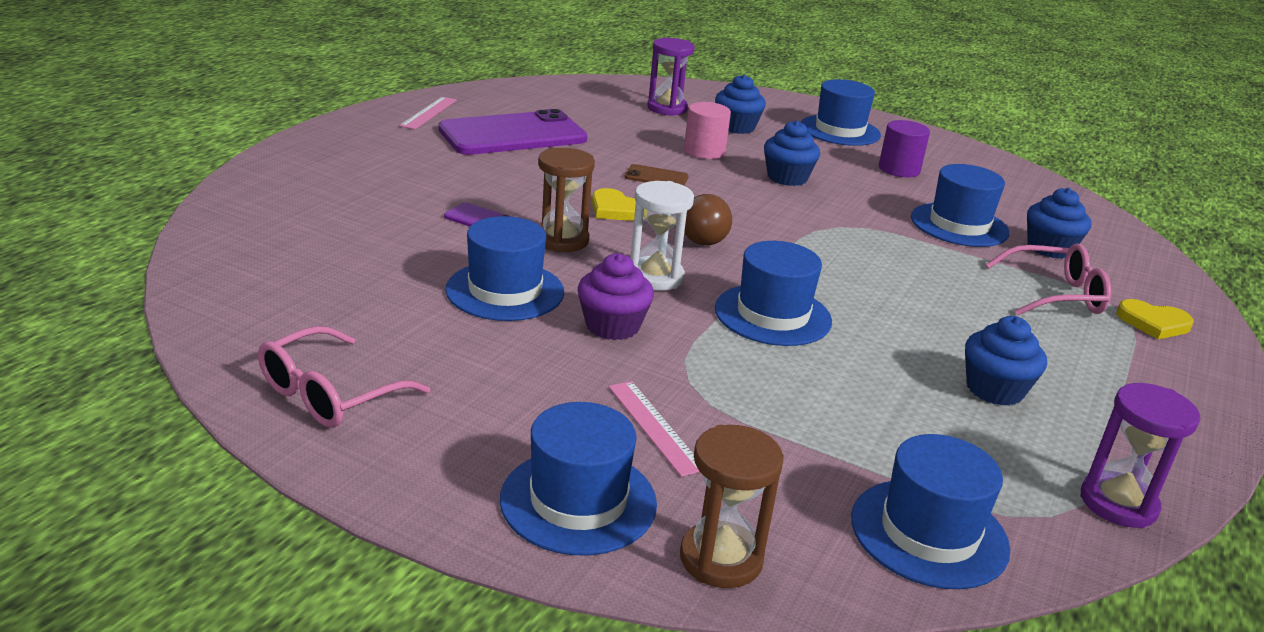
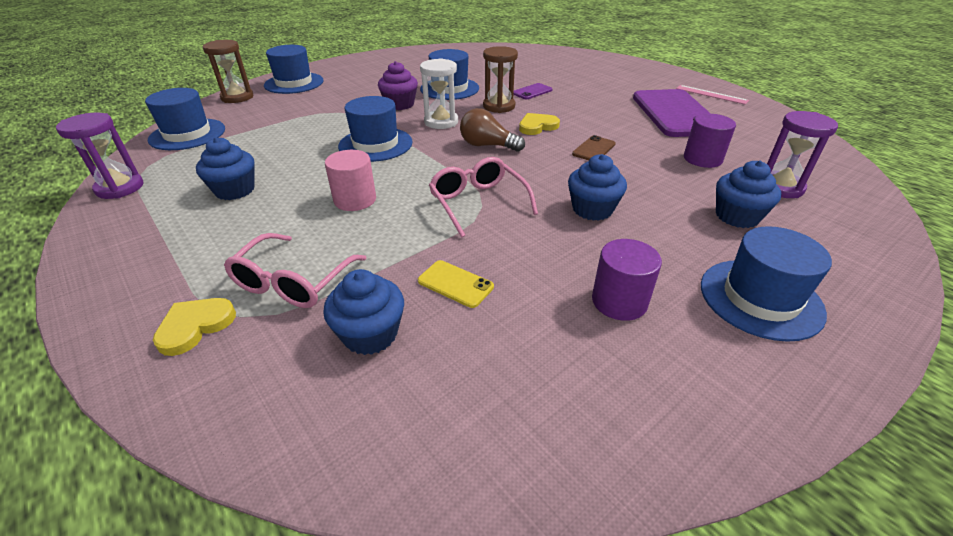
camera: 115 degrees right, 10 degrees up
(330, 394) = (394, 59): pink glasses -> pink glasses (478, 203)
(634, 130) = (702, 159): none -> purple cylinder
(654, 426) = (317, 100): pink ruler -> none
(704, 151) = (656, 181): pink cylinder -> pink cylinder (355, 200)
(959, 225) = (455, 284): blue hat -> yellow phone

